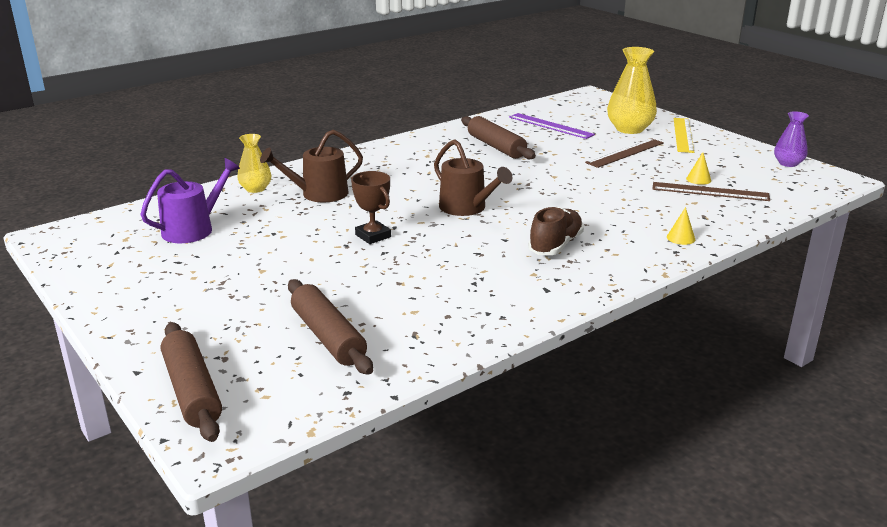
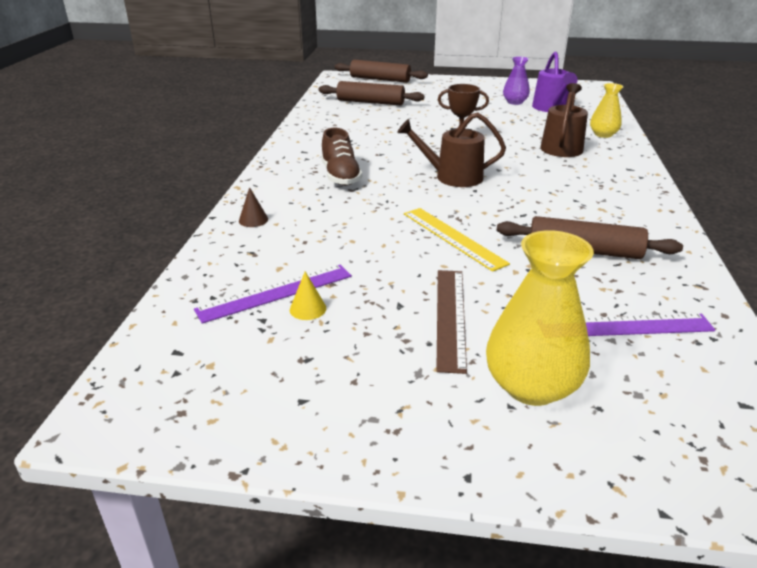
camera: 135 degrees right, 5 degrees up
(680, 238) = (253, 220): yellow cone -> brown cone
(683, 135) = (440, 421): yellow ruler -> yellow ruler (453, 237)
(710, 191) = (276, 293): brown ruler -> purple ruler
(788, 163) = (206, 424): purple vase -> purple vase (515, 102)

